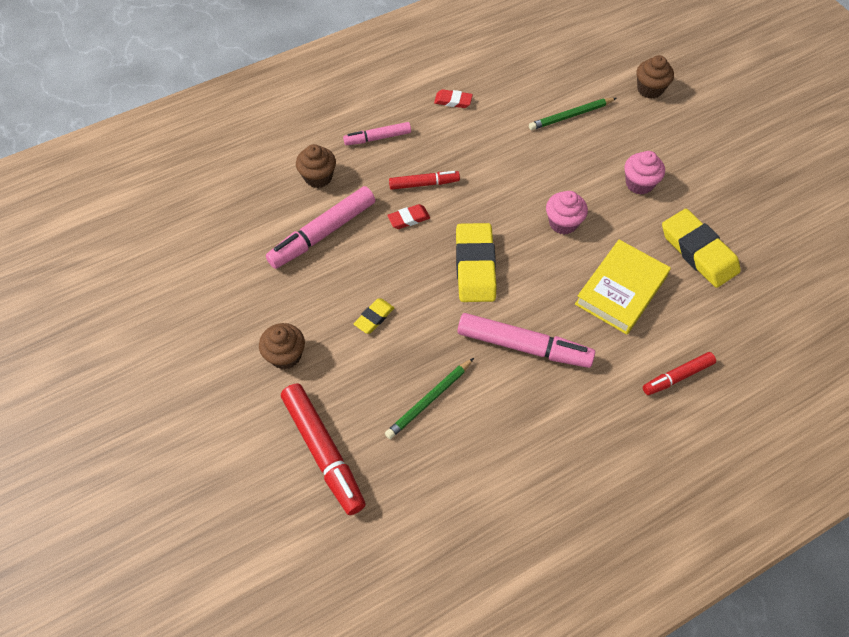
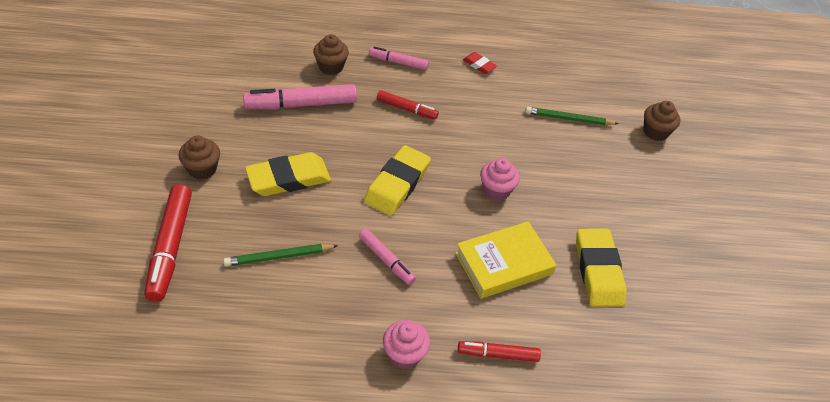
camera: 25 degrees right, 10 degrees down
(374, 317) = (288, 178): yellow eraser -> yellow eraser, size x2.02
(408, 218) = (374, 126): red eraser -> none
(523, 346) = (386, 260): pink marker -> pink marker, size x0.58
(639, 183) = (587, 194): pink cupcake -> pink cupcake (404, 354)

